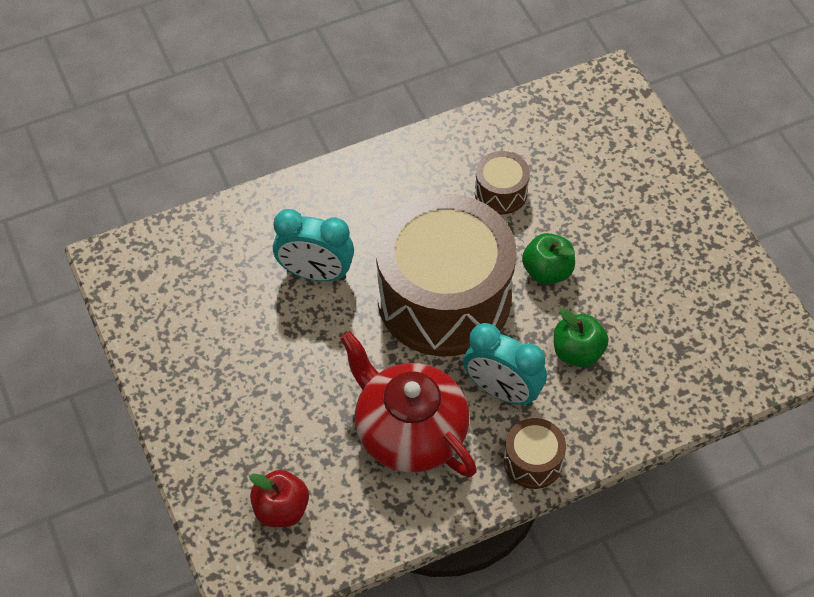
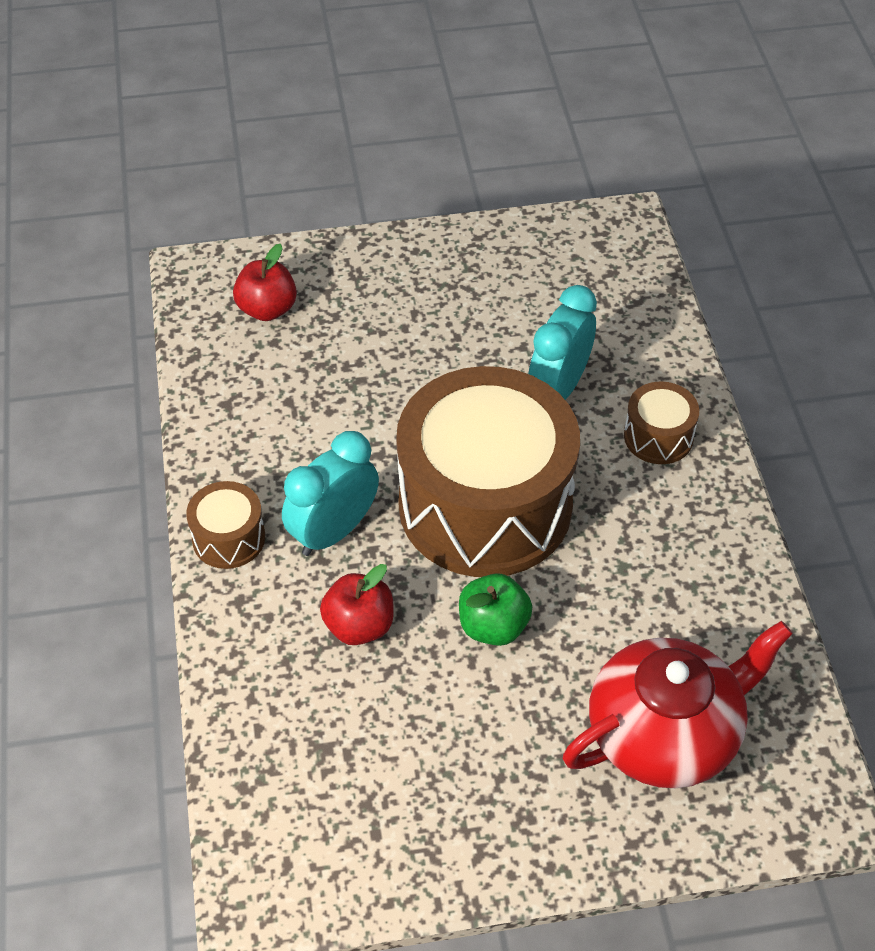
camera: 105 degrees right, 5 degrees down
(409, 431) = (315, 432): red teapot -> red teapot (666, 733)
(501, 192) = (638, 607): brown drum -> brown drum (658, 436)
(577, 352) = (359, 626): green apple -> red apple

